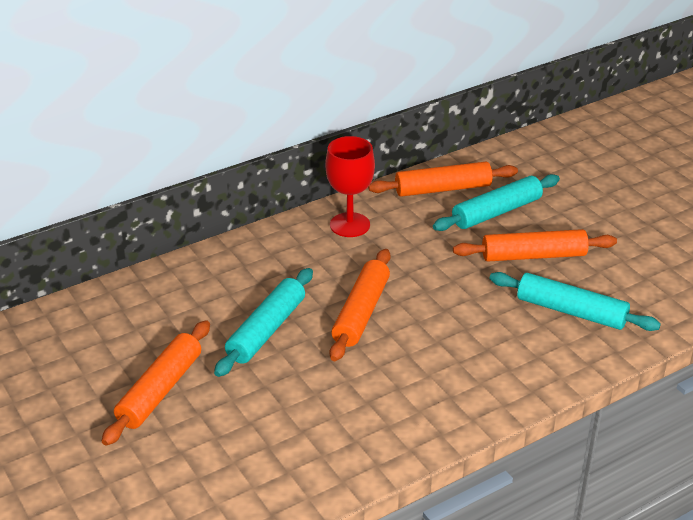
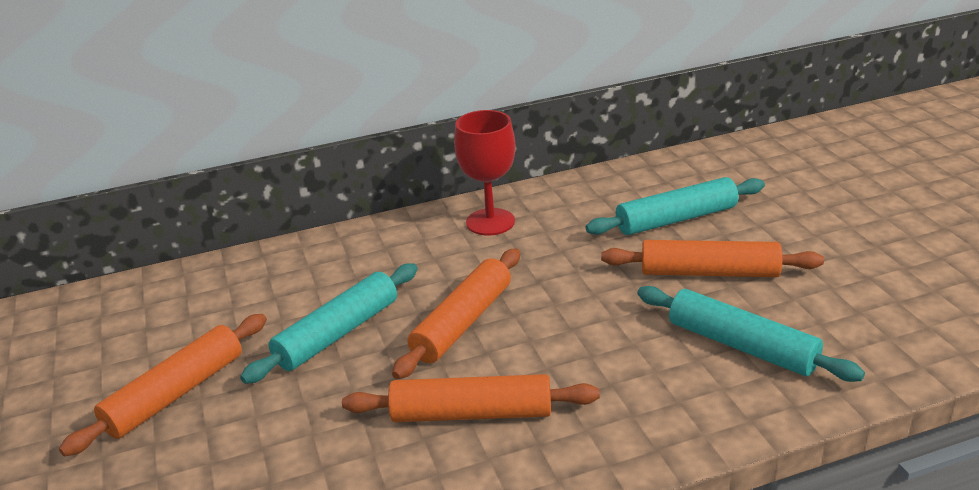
camera: 15 degrees right, 5 degrees down
(443, 189) = (617, 190): orange rolling pin -> orange rolling pin (471, 414)

